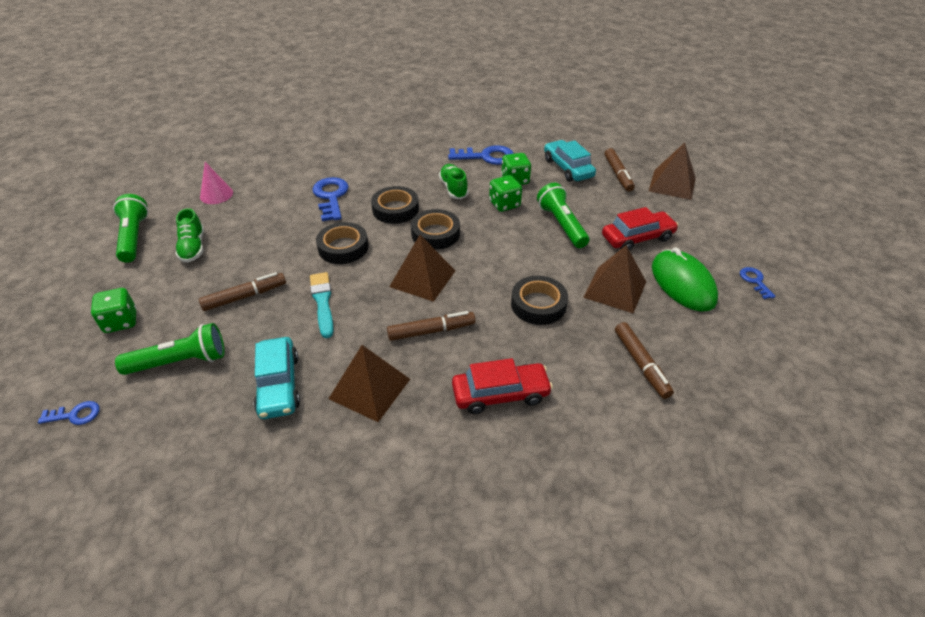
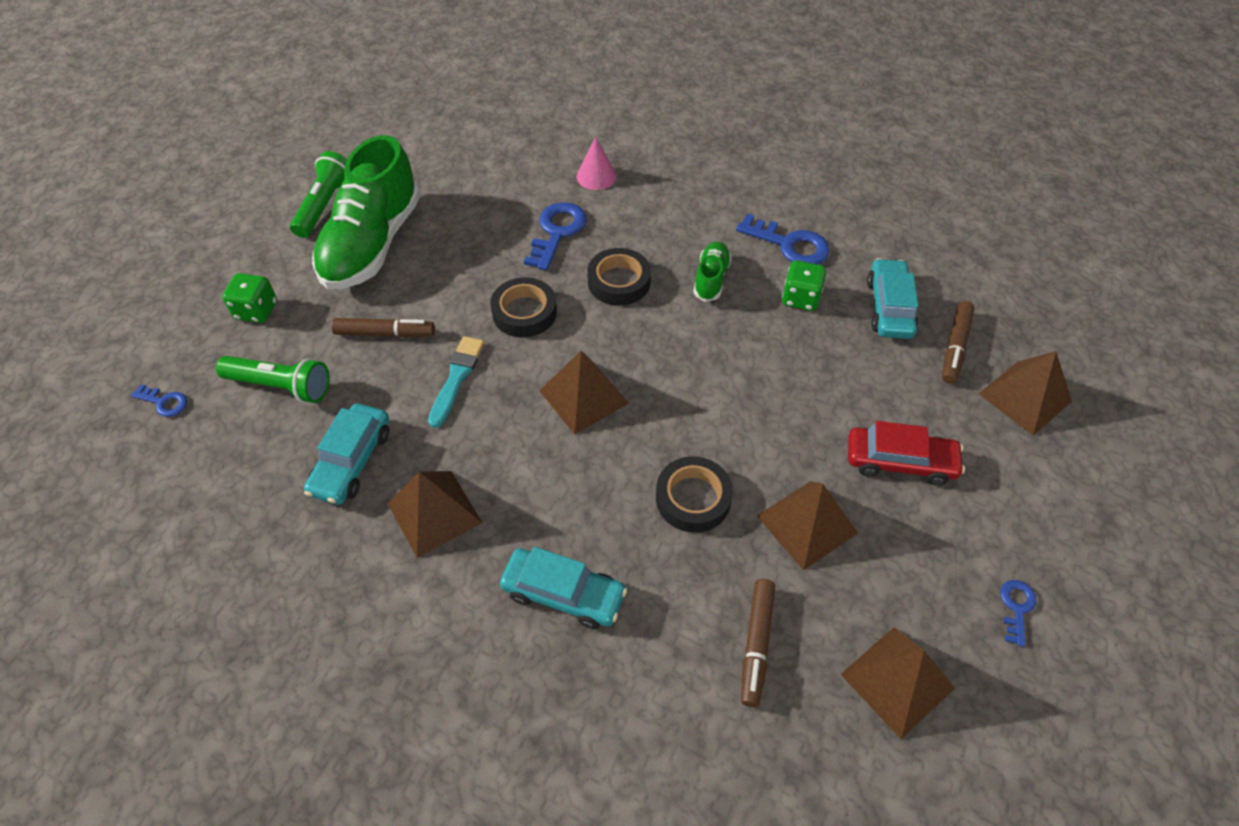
camera: 30 degrees right, 10 degrees up
(193, 247) = (372, 244): green shoe -> green shoe, size x2.19
(216, 194) = (437, 178): pink cone -> pink cone (596, 176)
(431, 331) = (545, 473): brown marker -> none
(435, 234) = (642, 339): black tape -> none
(500, 394) = (563, 594): red car -> turquoise car
(504, 204) = (758, 331): green dice -> none
(561, 225) = (811, 395): green flashlight -> none
(683, 283) = (907, 560): green mouse -> none
(730, 345) = (897, 681): none -> brown pyramid

